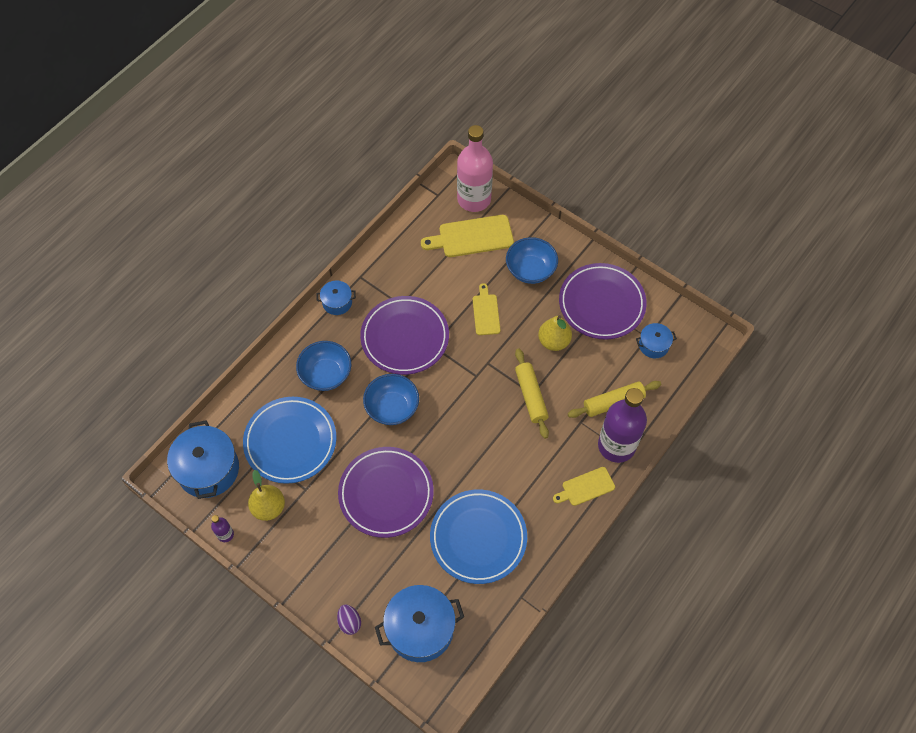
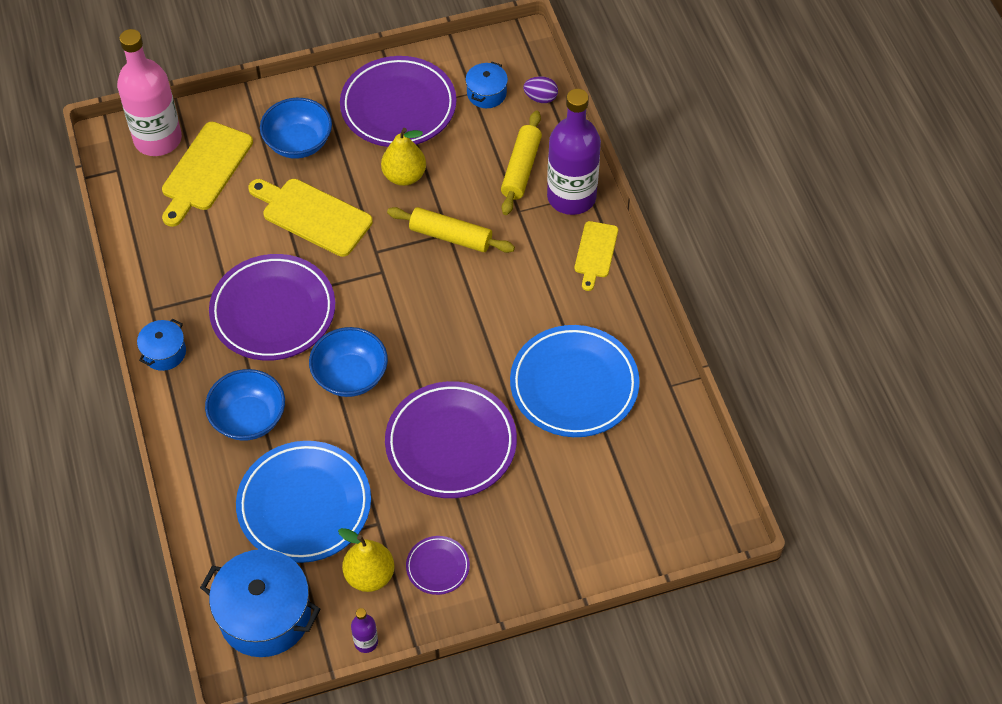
camera: 55 degrees left, 5 degrees down
(299, 541) = (437, 567): none -> purple plate
(349, 622) = (575, 569): purple egg -> purple egg (540, 98)
(420, 629) = (635, 502): blue pot -> none
(486, 312) = (312, 215): yellow cutting board -> yellow cutting board, size x1.64

